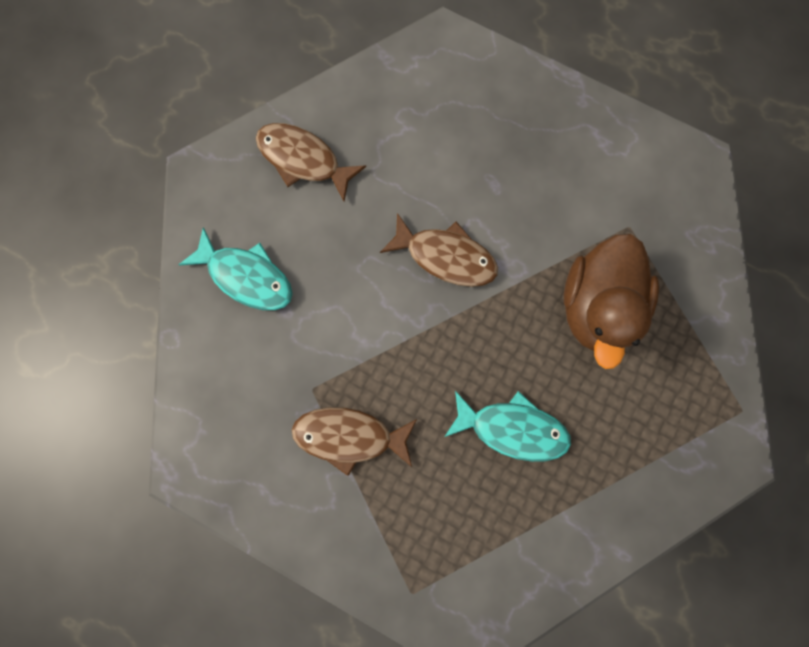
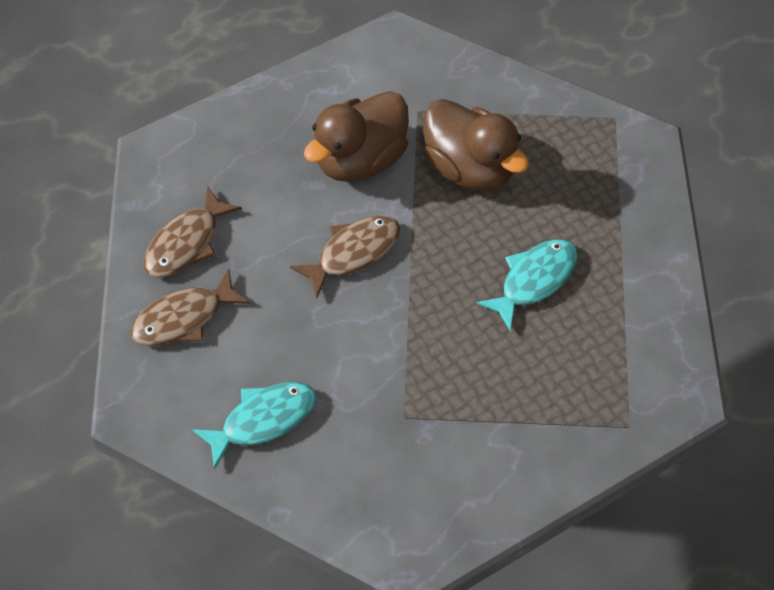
camera: 60 degrees left, 20 degrees down
(349, 436) = (465, 408): brown fish -> brown fish (186, 243)
(544, 208) = (360, 160): none -> brown duck

